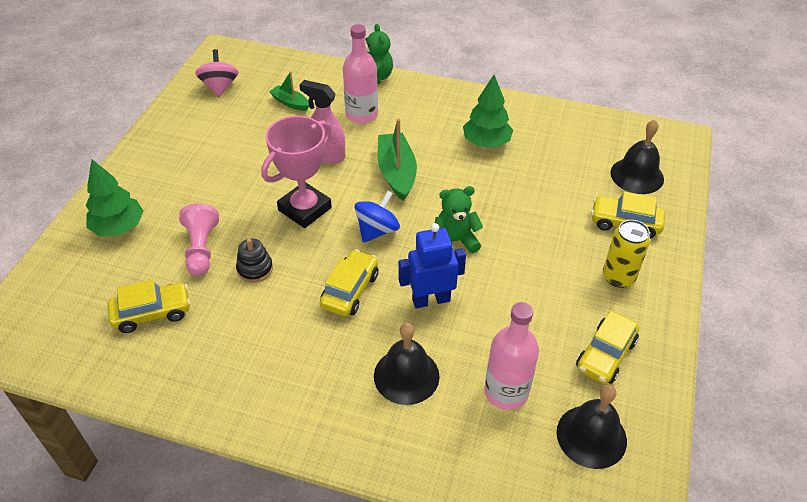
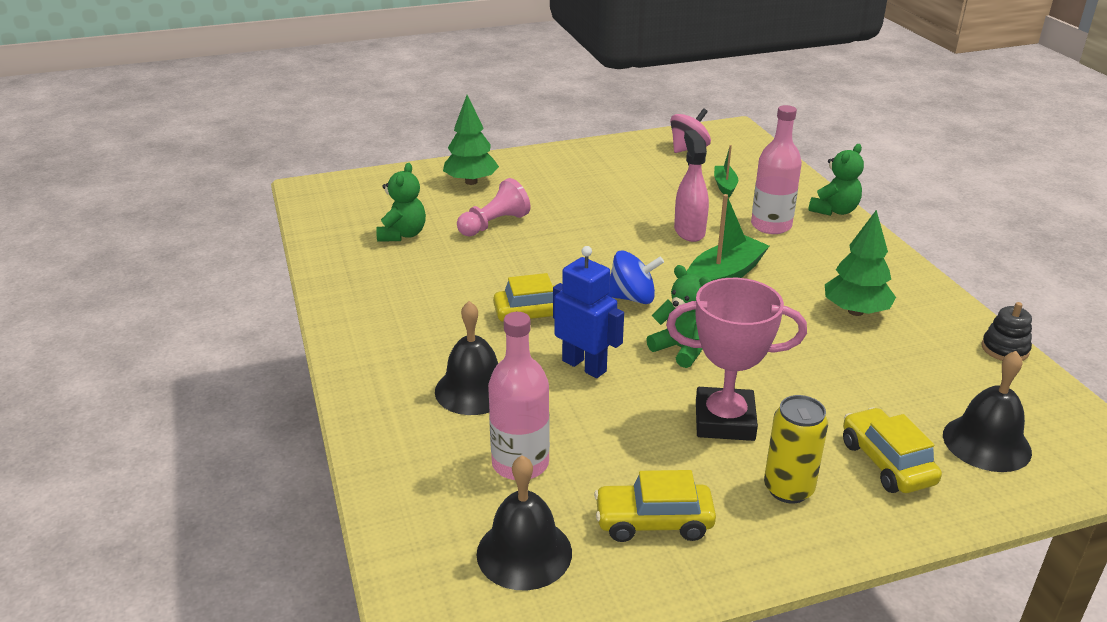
camera: 55 degrees right, 15 degrees down
(152, 313) = (403, 235): yellow car -> green teddy bear
(255, 269) = (503, 257): black stacking toy -> black stacking toy (1004, 349)
(305, 209) = (605, 250): pink trophy -> pink trophy (724, 421)

